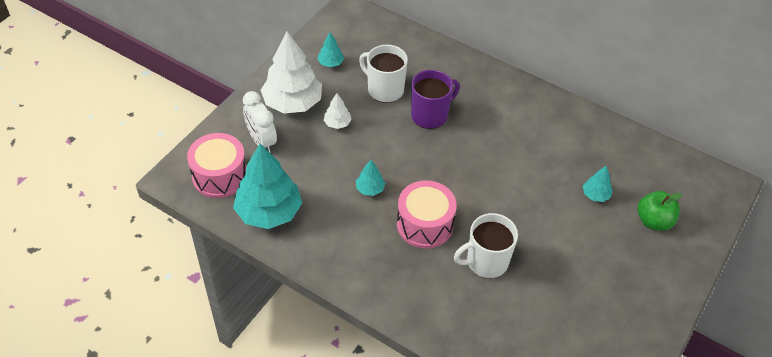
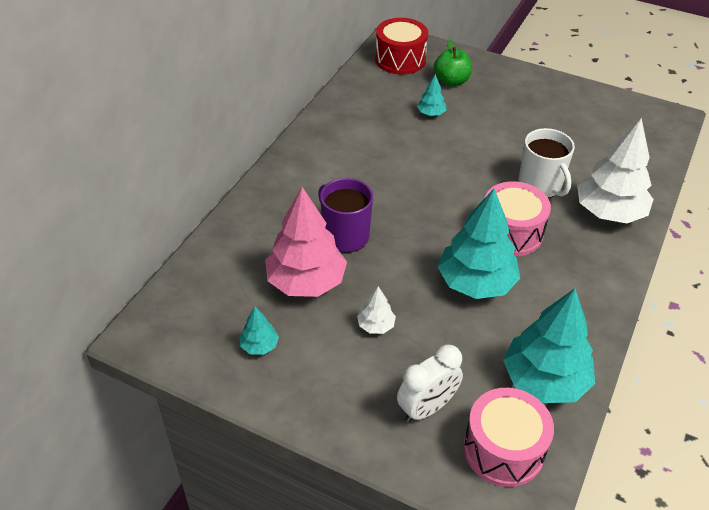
camera: 95 degrees left, 5 degrees down
(292, 103) = (346, 381): white tree -> white tree (609, 212)
(370, 189) = (476, 283): turquoise tree -> turquoise tree, size x2.21
(384, 89) = (306, 282): white mug -> pink tree
(688, 183) = (400, 59): none -> red drum

